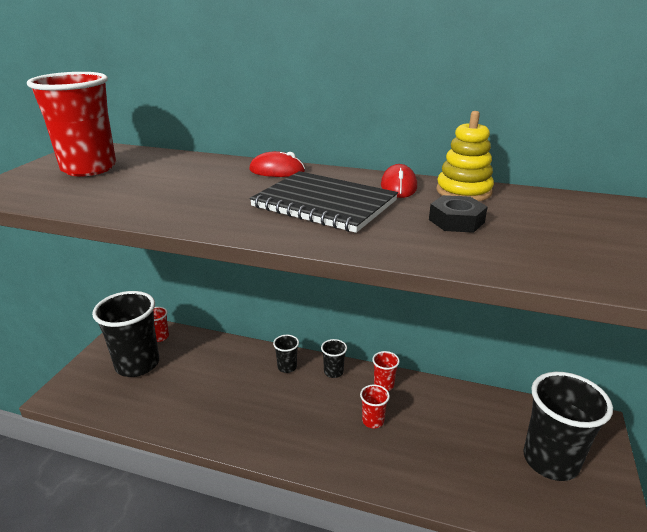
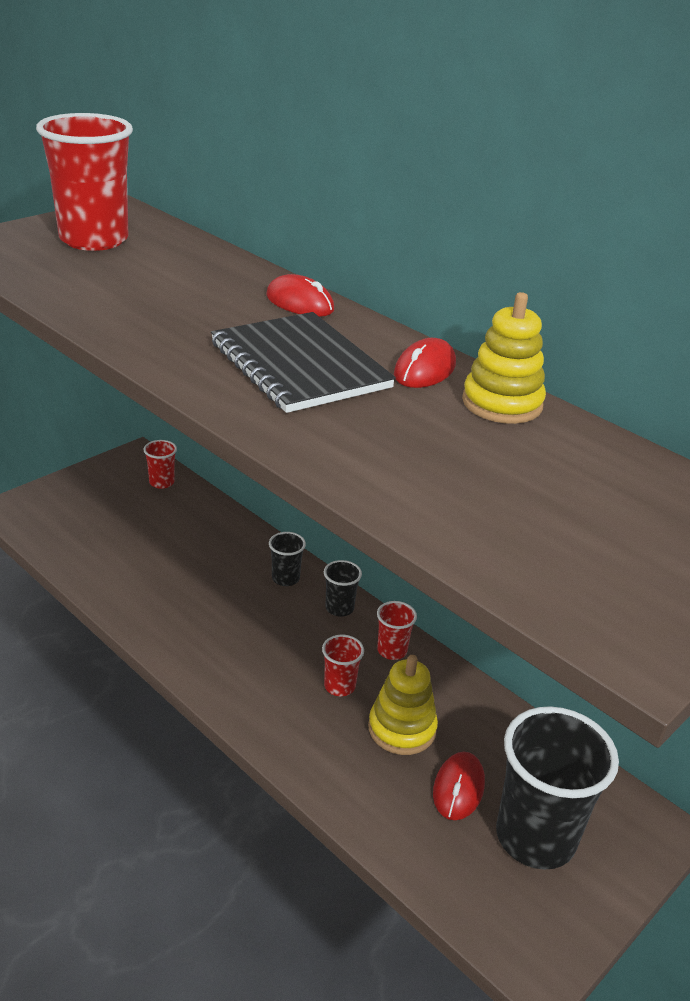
camera: 25 degrees right, 5 degrees up
(137, 364) = (115, 506): black cup -> none
(429, 430) = (402, 729): none -> yellow stacking toy
(456, 221) = (430, 438): black nut -> none
(488, 452) = (458, 788): none -> red mouse

